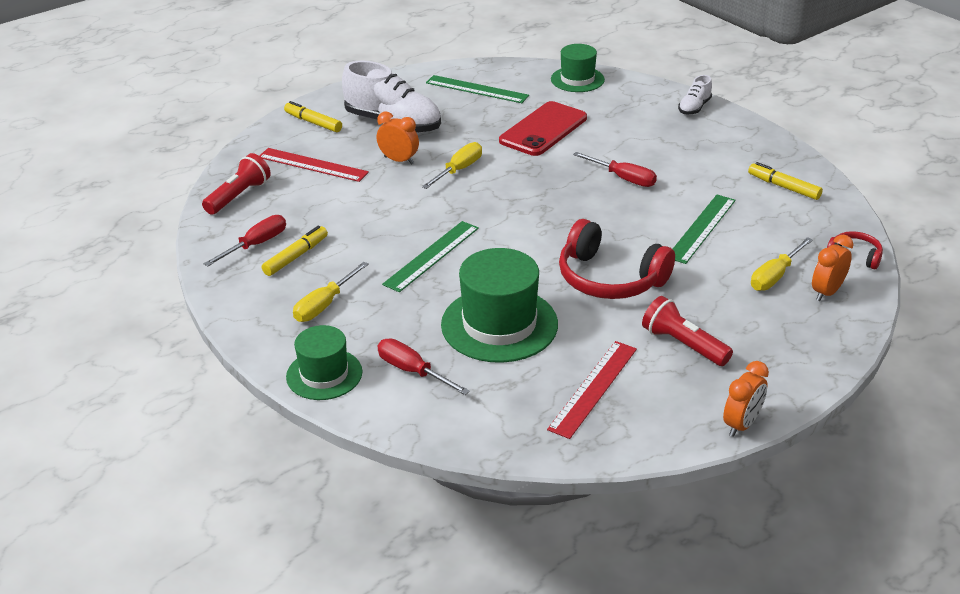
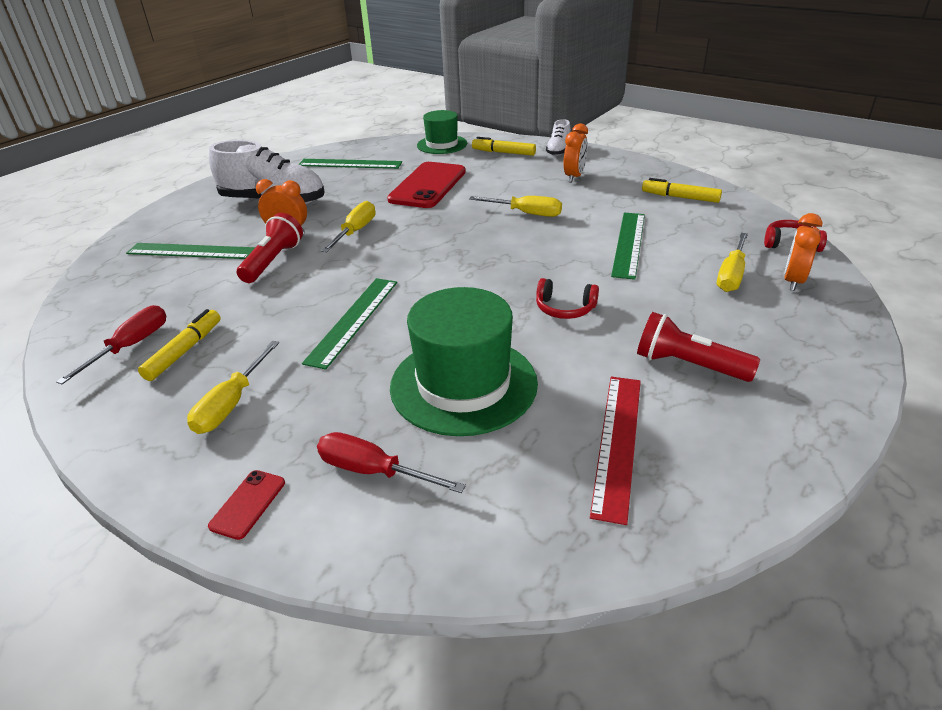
camera: 15 degrees left, 0 degrees up
(238, 196) = (105, 296): red flashlight -> red flashlight (273, 261)
(312, 165) = (191, 251): red ruler -> green ruler
(313, 122) = (186, 213): yellow marker -> yellow marker (503, 152)
(324, 374) = (248, 504): green hat -> red phone
(609, 279) = (564, 308): red headphones -> red headphones, size x0.49
(623, 178) = (526, 213): red screwdriver -> yellow screwdriver
(741, 424) = (823, 451): orange clock -> orange clock (574, 177)

